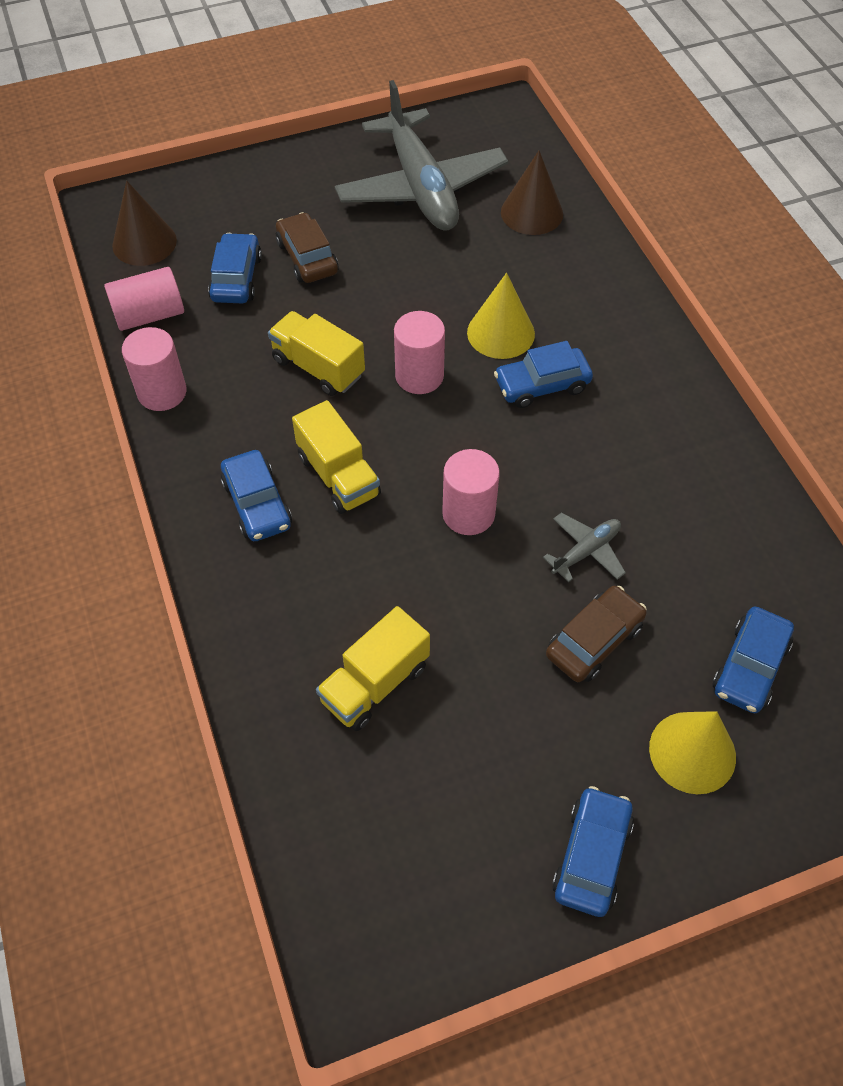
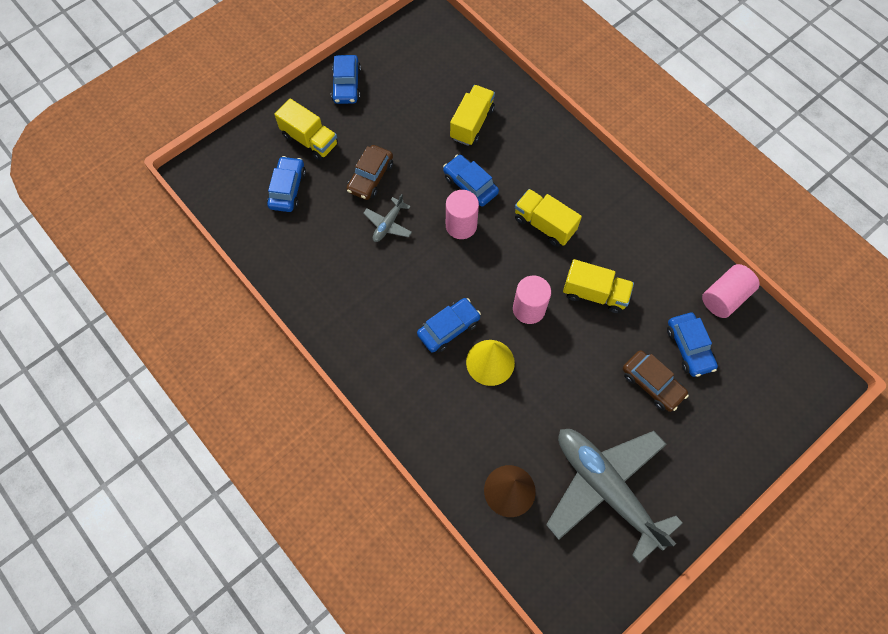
camera: 160 degrees right, 10 degrees up
(144, 242) = (772, 357): brown cone -> none
(162, 392) = (678, 244): pink cylinder -> none
(257, 504) = (580, 193): blue car -> blue car (470, 185)
(692, 752) = (310, 140): yellow cone -> yellow truck

